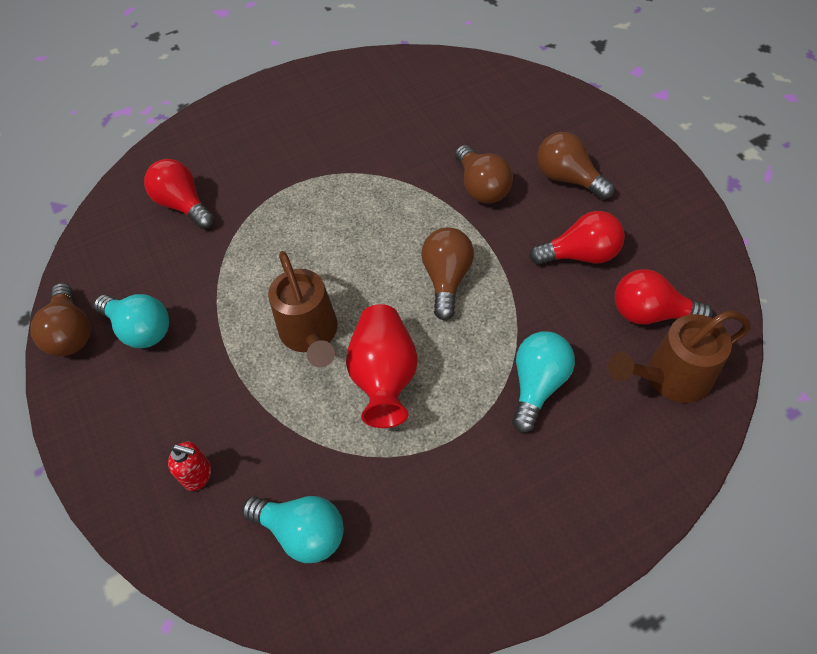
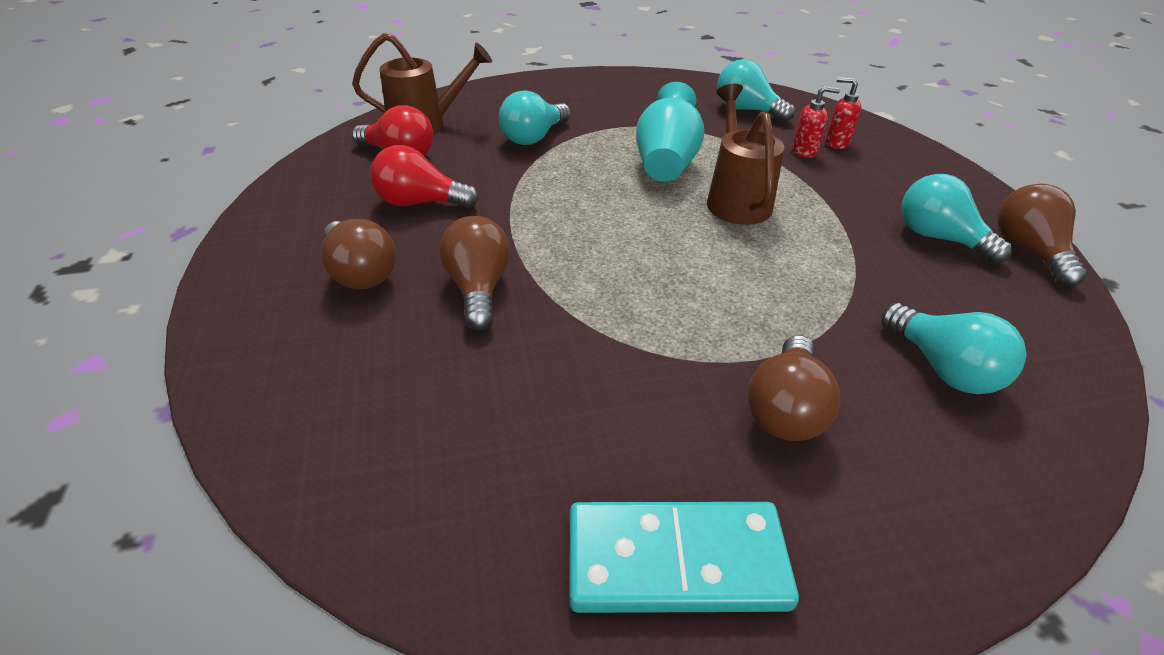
camera: 170 degrees left, 15 degrees down
(183, 205) = (943, 368): red light bulb -> turquoise light bulb
(237, 443) = (804, 151): none -> red soap dispenser
(328, 87) = (676, 560): none -> turquoise domino
(384, 376) = (666, 163): red vase -> turquoise vase
(447, 279) = (575, 212): brown light bulb -> brown light bulb (785, 409)

